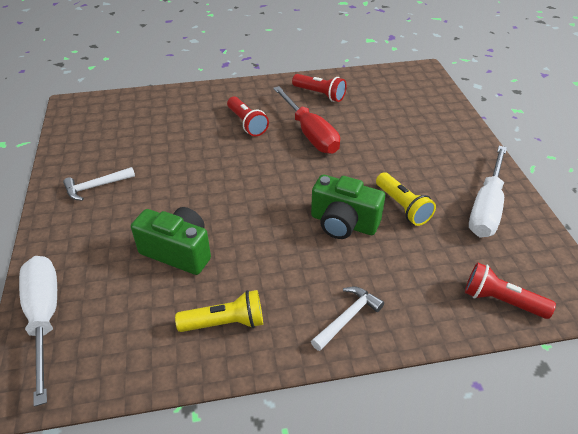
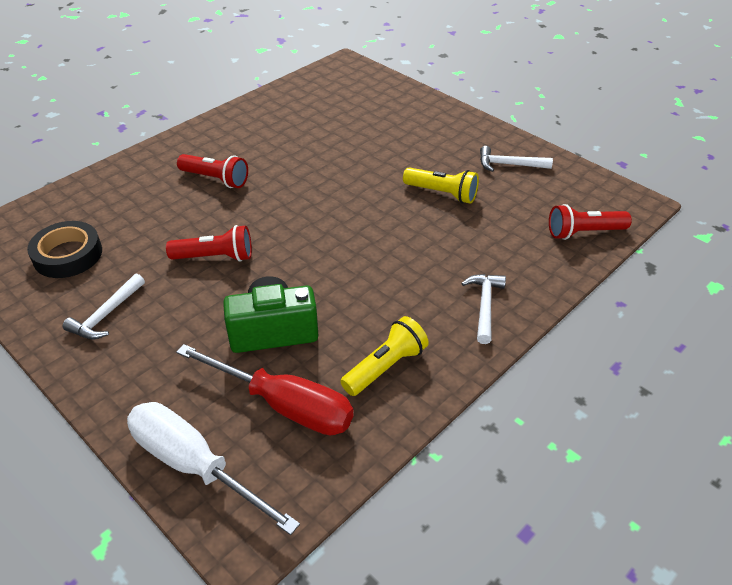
camera: 35 degrees left, 0 degrees up
(114, 136) = (68, 255): none -> black tape
(310, 134) = (293, 163): red screwdriver -> red screwdriver (284, 405)
(320, 94) = (265, 121): red flashlight -> red flashlight (215, 257)
(343, 223) = (405, 231): green camera -> none
(486, 207) = (509, 165): white screwdriver -> white hammer

